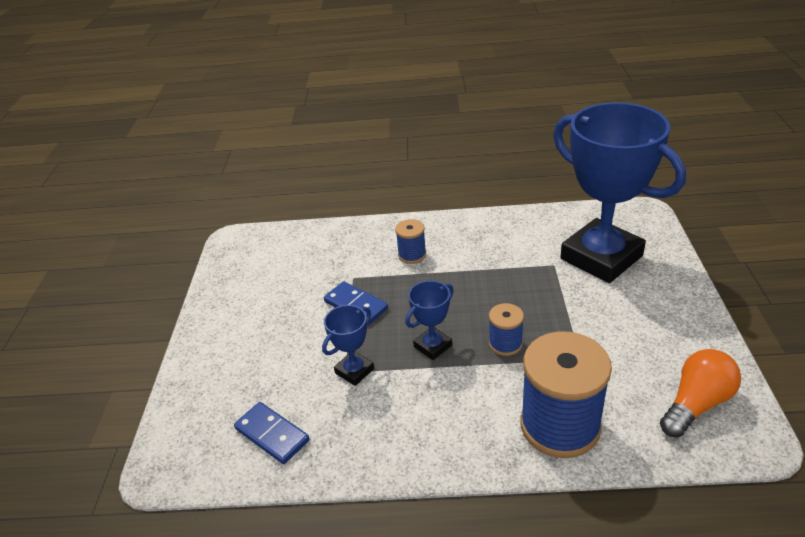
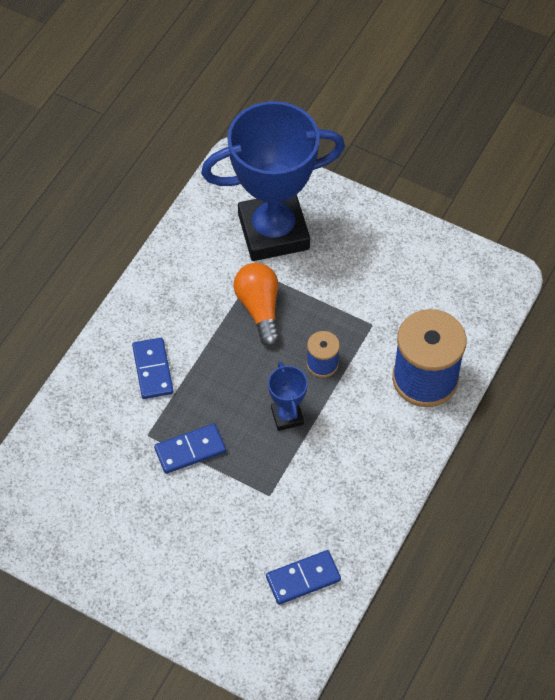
camera: 65 degrees left, 20 degrees up
(354, 371) = (274, 488): blue trophy -> none
(412, 255) = (153, 370): blue spool -> blue domino
(696, 404) = (461, 285): orange light bulb -> orange light bulb (259, 308)

